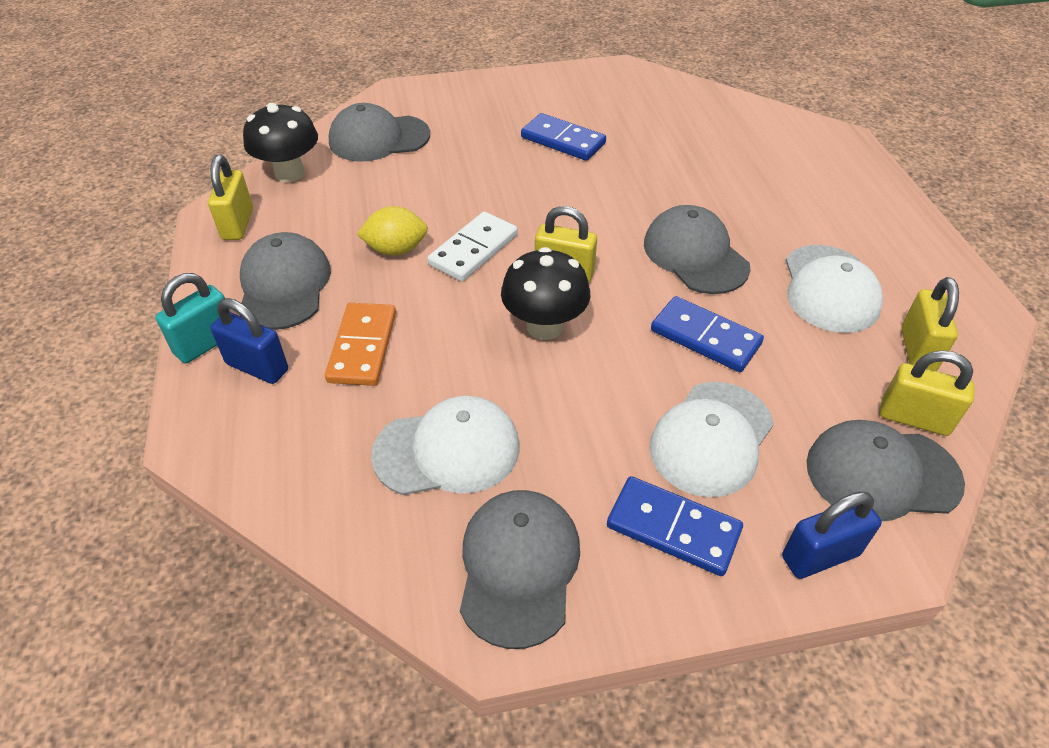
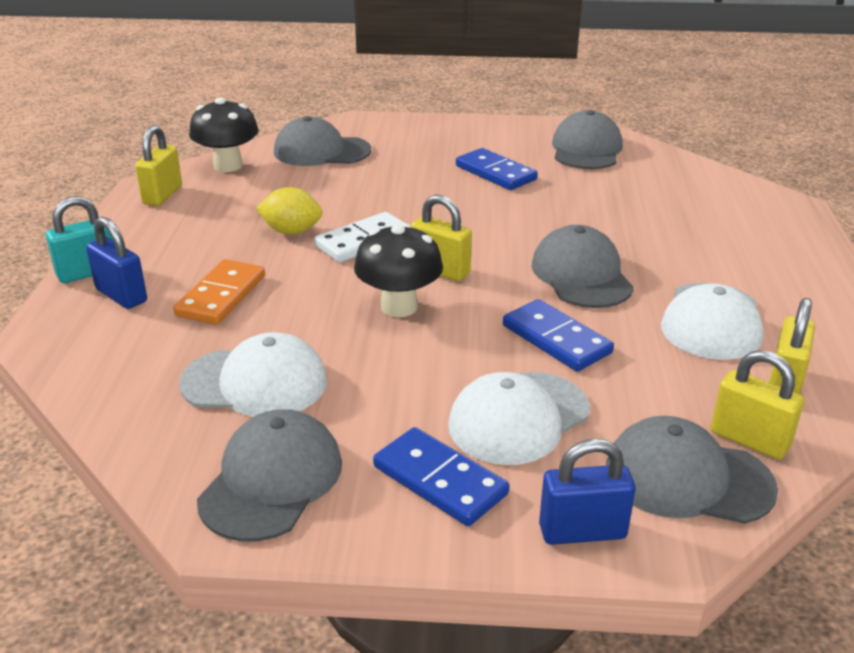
camera: 15 degrees right, 15 degrees down
(284, 286) = (177, 243): grey cap -> grey cap (586, 149)

